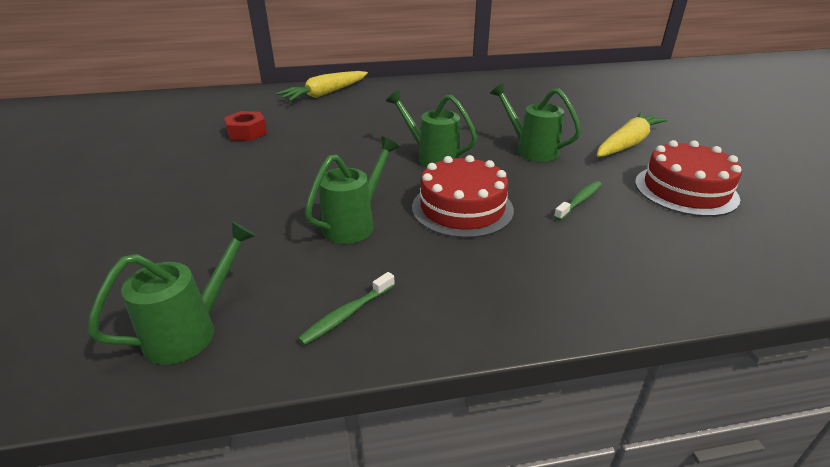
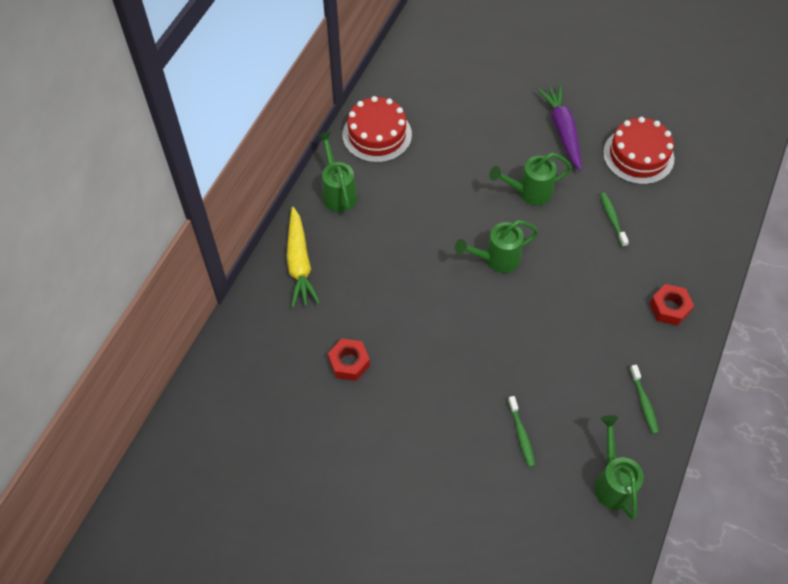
camera: 55 degrees left, 25 degrees up
(225, 236) = (521, 435): none -> green toothbrush
(354, 224) = (555, 355): green watering can -> green watering can (338, 192)
(462, 208) = (578, 286): red cake -> red cake (377, 134)
(521, 284) = (669, 308): none -> red nut
(627, 144) = (562, 130): yellow carrot -> purple carrot

